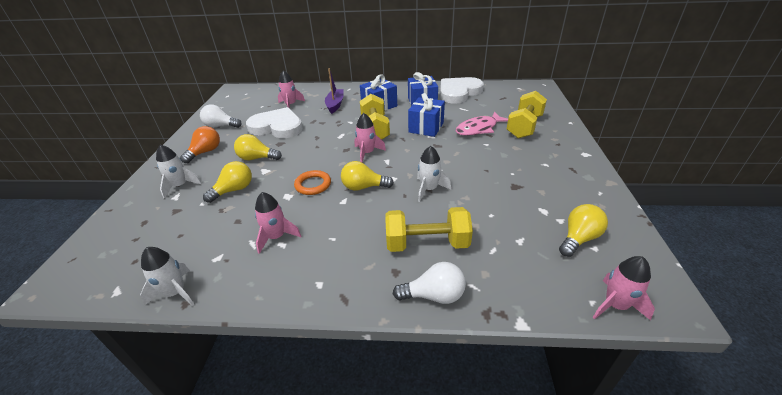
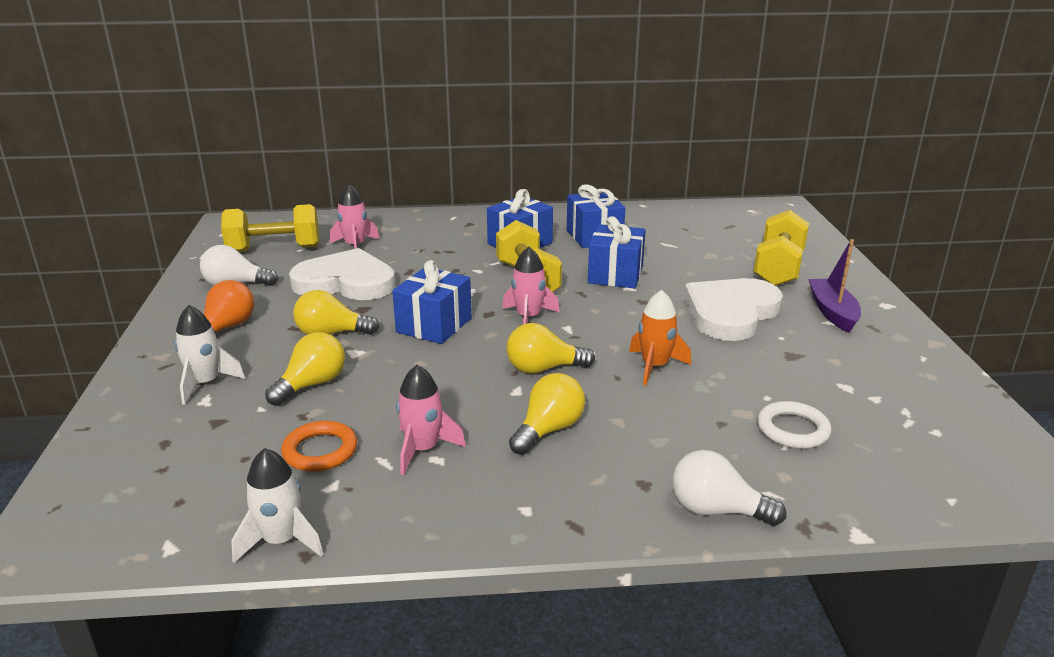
camera: 10 degrees left, 10 degrees down
(313, 155) = (434, 325): none -> blue gift
(313, 185) = (453, 369): orange ring -> orange ring (320, 451)
(335, 104) = (438, 243): purple boat -> purple boat (832, 312)
(427, 243) = (679, 442): yellow dumbbell -> yellow dumbbell (274, 249)
(429, 189) = (654, 366): white rocket -> orange rocket
(434, 295) = (716, 510): white light bulb -> white light bulb turned 150 degrees counterclockwise
(459, 92) = (652, 219): white heart -> white heart (731, 313)
(478, 129) = (705, 274): pink fish -> none
(500, 239) = (792, 429): none -> white ring
(578, 238) = (909, 421): yellow light bulb -> yellow light bulb (549, 430)
(615, 305) = (985, 501): pink rocket -> none

